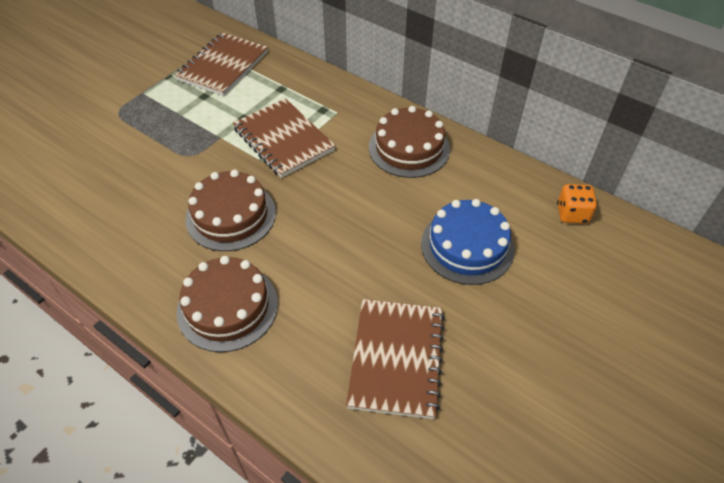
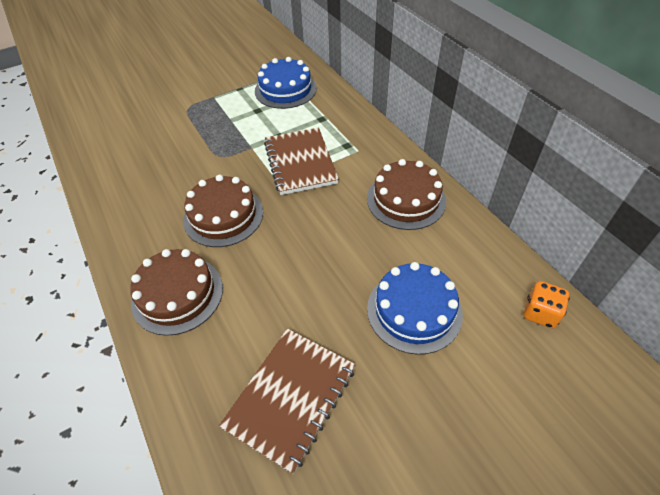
camera: 25 degrees right, 0 degrees up
(223, 66) = (285, 89): brown notebook -> blue cake

